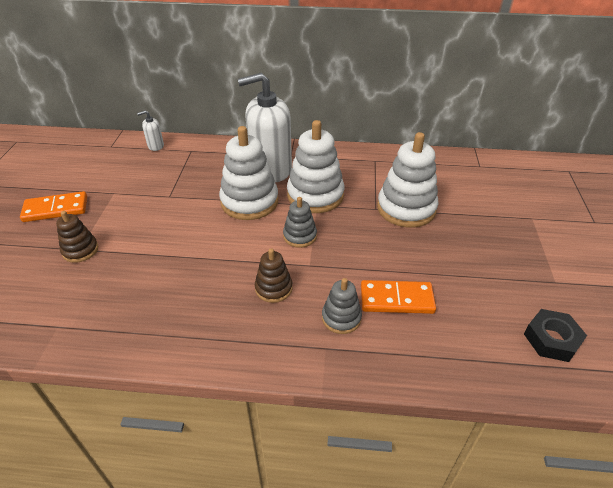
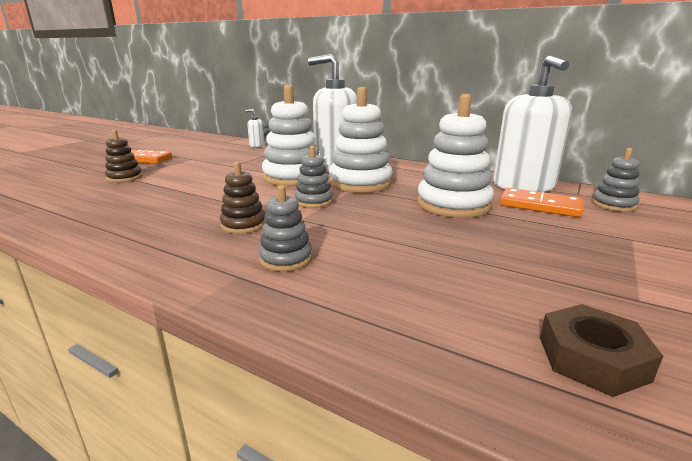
camera: 25 degrees right, 20 degrees down
(396, 299) = (370, 261): orange domino -> orange domino (539, 206)
(439, 164) = (523, 186): none -> white soap dispenser
(507, 176) = (613, 205): none -> grey stacking toy
(551, 339) = (592, 358): black nut -> brown nut

